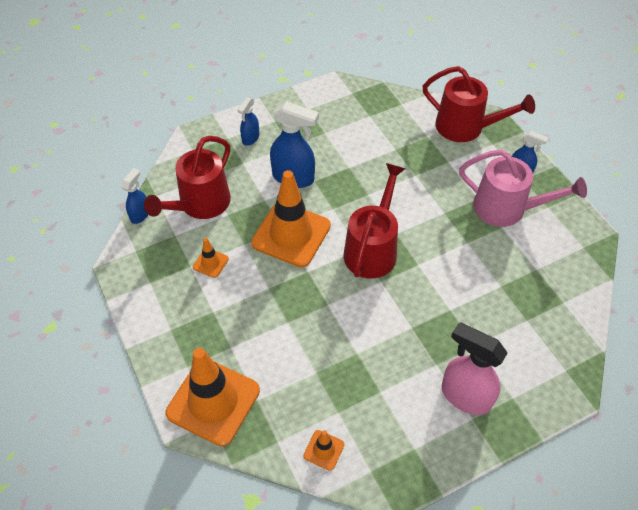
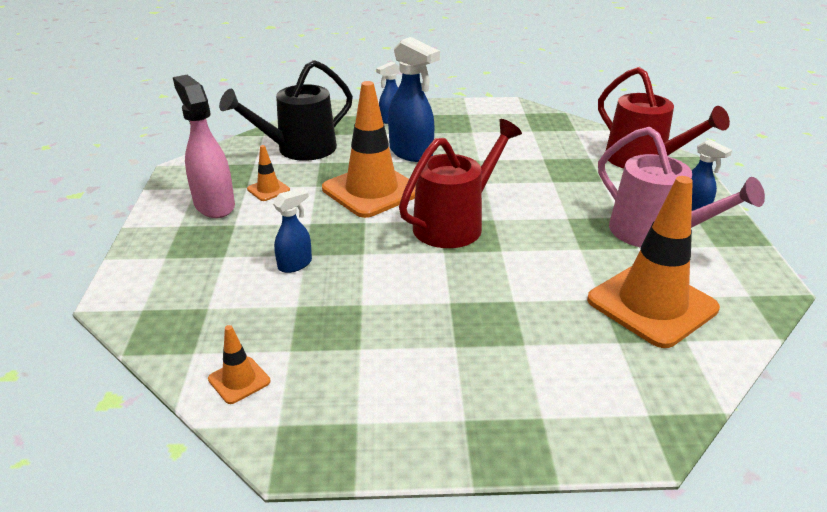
camera: 25 degrees right, 20 degrees down
(140, 214) = (236, 143): blue spray bottle -> blue spray bottle (295, 264)
(200, 205) = (298, 149): red watering can -> black watering can
(213, 401) = (160, 293): orange traffic cone -> orange traffic cone (652, 304)
(465, 396) = (471, 391): pink spray bottle -> pink spray bottle (214, 205)

